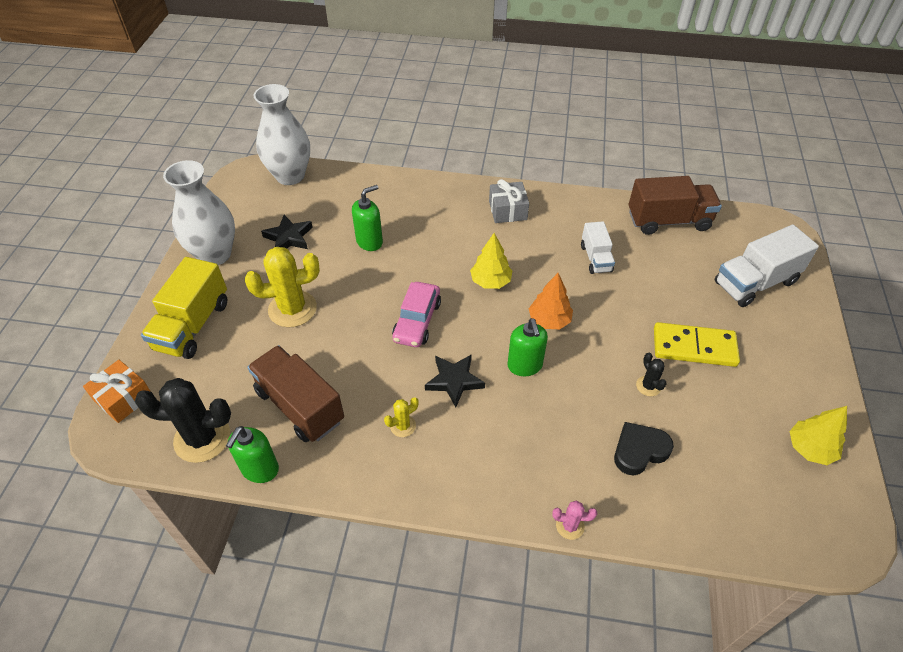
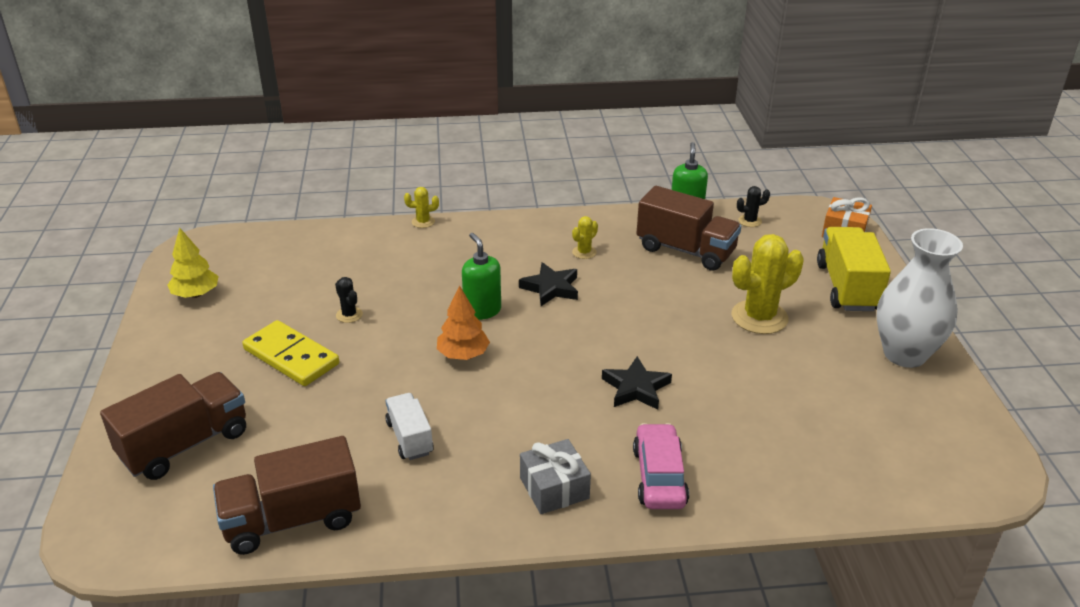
camera: 165 degrees right, 15 degrees down
(202, 438) = (750, 221): black cactus -> black cactus, size x0.47
(289, 237) = (836, 390): black star -> black star (636, 388)
(290, 176) = (926, 482): white vase -> none
(369, 241) = (728, 404): green soap dispenser -> none
(417, 321) = (615, 329): pink car -> pink car (659, 476)
(490, 281) = (546, 384): yellow tree -> none
(570, 526) = (423, 222): pink cactus -> yellow cactus
(639, 451) = (363, 269): black heart -> none
(694, 347) = (291, 357): yellow domino -> yellow domino turned 45 degrees clockwise
(755, 282) = (185, 444): white truck -> brown truck

